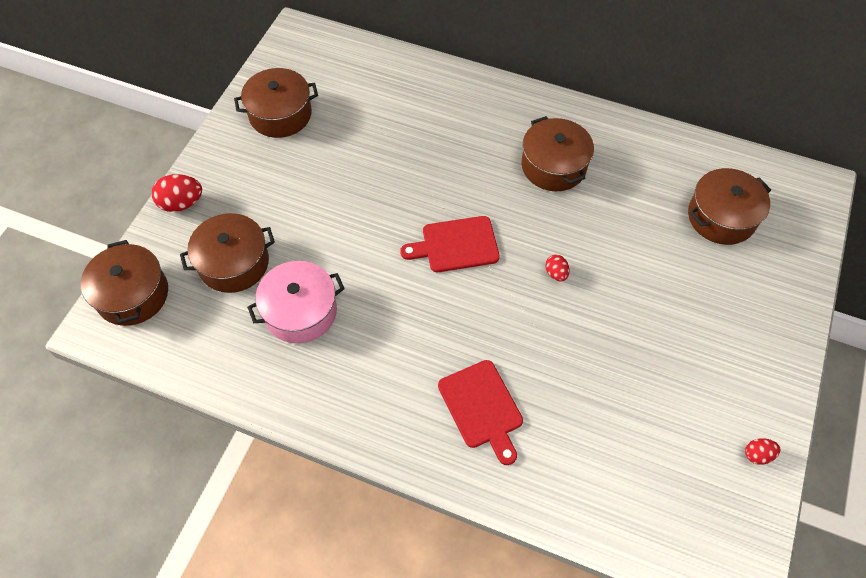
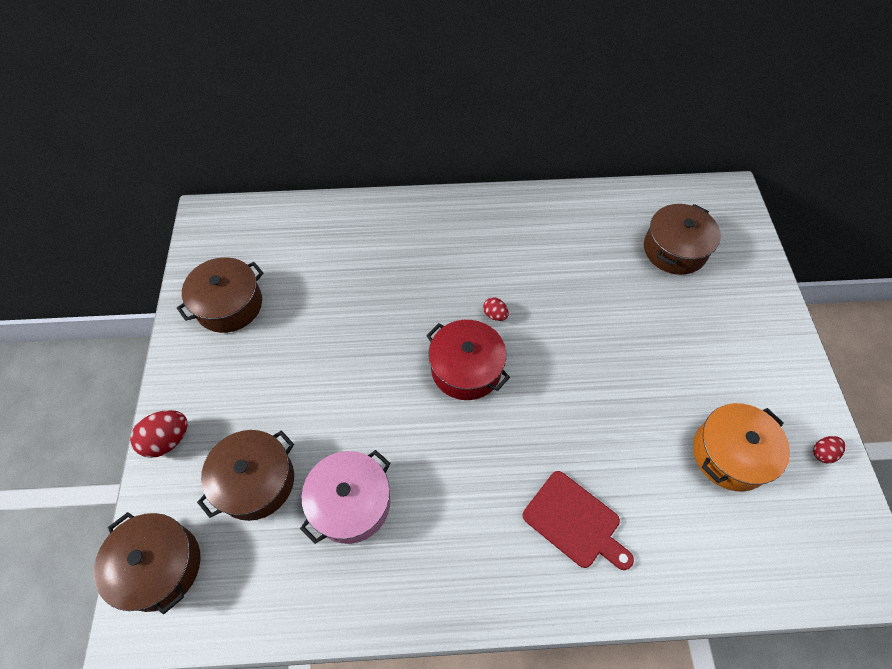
camera: 25 degrees left, 0 degrees up
(456, 245) = (466, 368): red cutting board -> red pot
(553, 166) = (513, 257): brown pot -> none
(556, 273) = (569, 358): red egg -> red egg (495, 315)
(662, 416) = (730, 454): none -> orange pot

